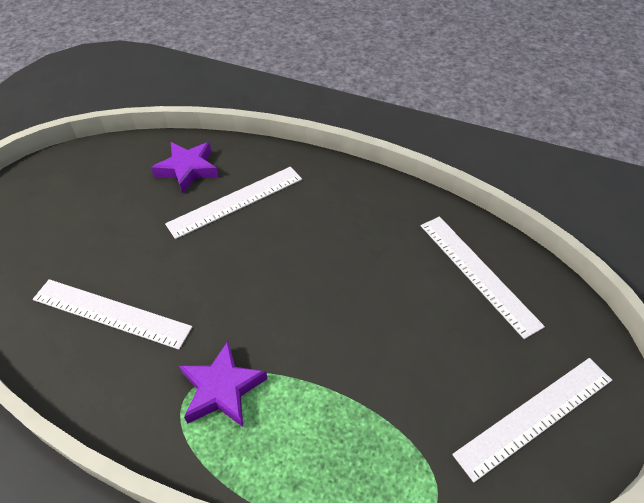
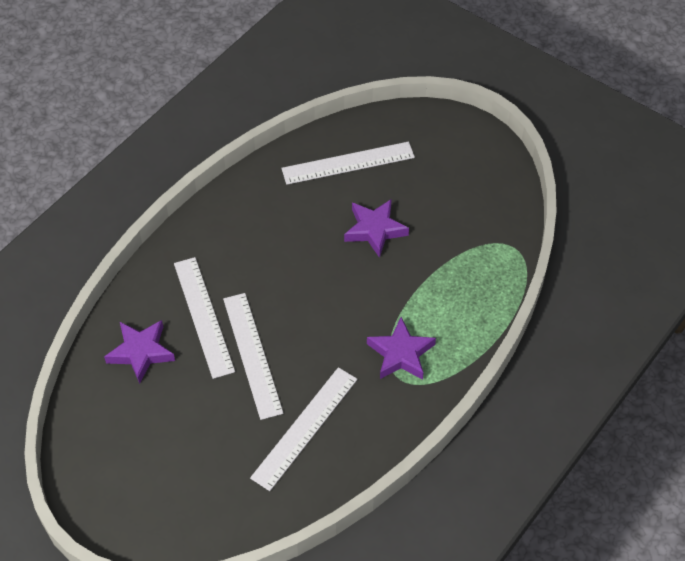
camera: 75 degrees left, 5 degrees up
(395, 320) = (375, 230): none -> purple star
(535, 416) = (472, 174): white ruler -> white ruler (252, 355)

